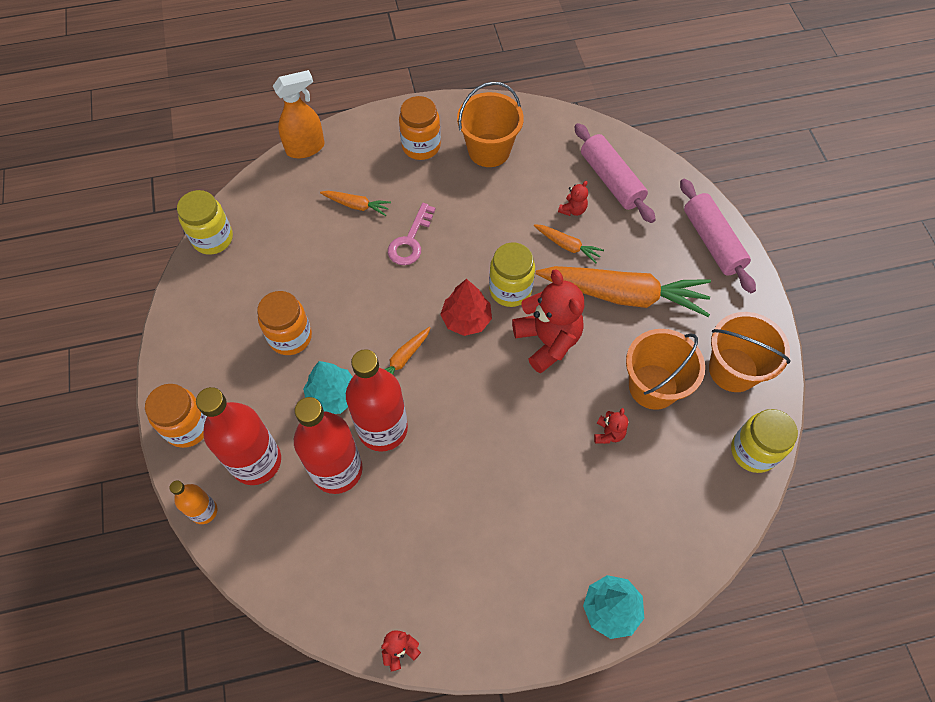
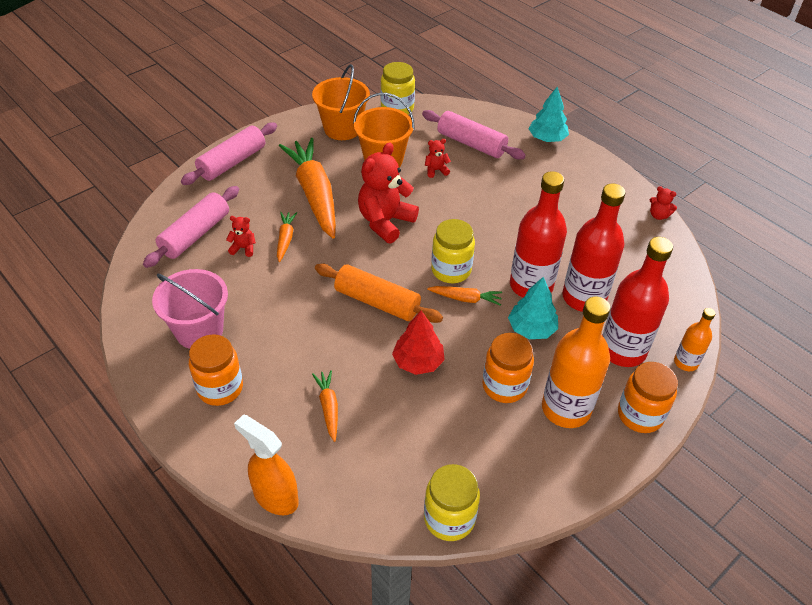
camera: 120 degrees left, 15 degrees down
(236, 371) = (566, 409): none -> orange bottle
(410, 241) = (345, 345): pink key -> none
(444, 285) = (377, 302): none -> orange rolling pin
(466, 319) = (400, 275): red tree -> red tree (418, 362)
(489, 150) = (199, 330): orange bucket -> pink bucket
(510, 290) = (353, 259): yellow jar -> yellow jar (451, 270)
(642, 503) = (471, 143): none -> pink rolling pin

